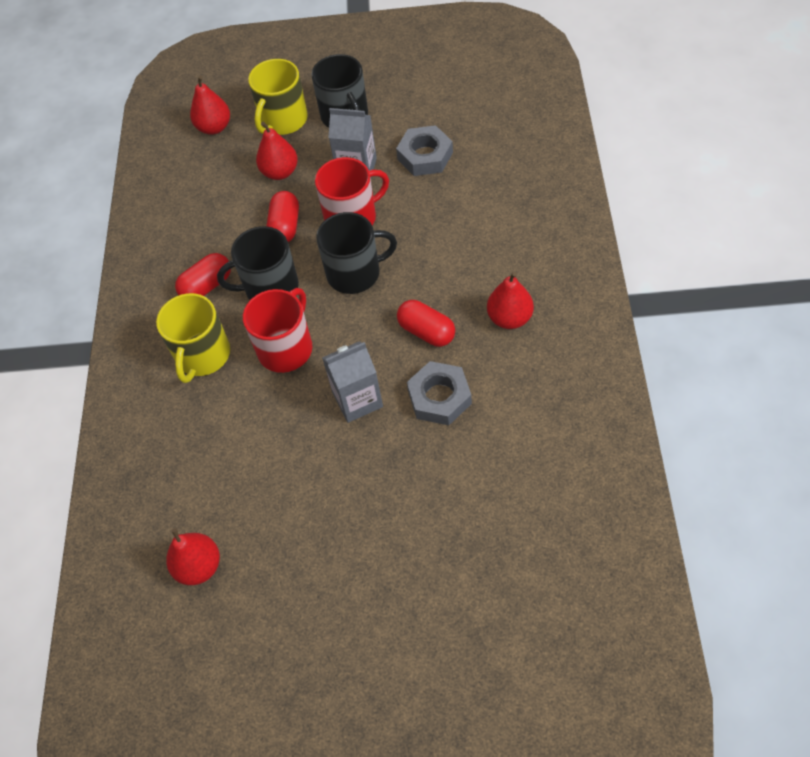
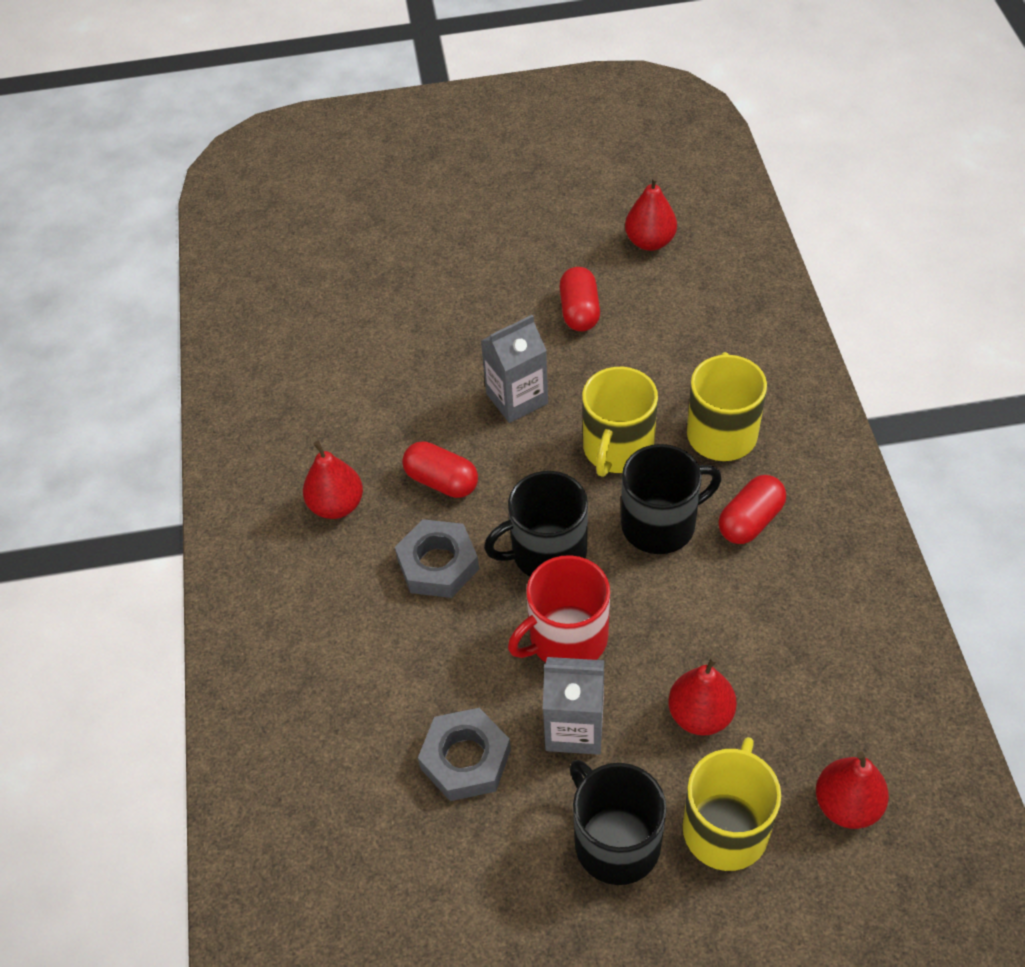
camera: 170 degrees right, 5 degrees down
(285, 226) = (664, 618): red capsule -> red capsule (579, 311)
(286, 348) = (617, 449): red mug -> yellow mug
(439, 397) = (421, 408): grey nut -> grey nut (438, 564)

